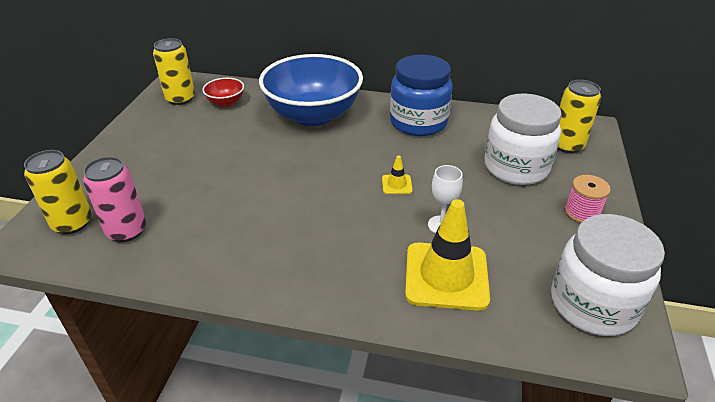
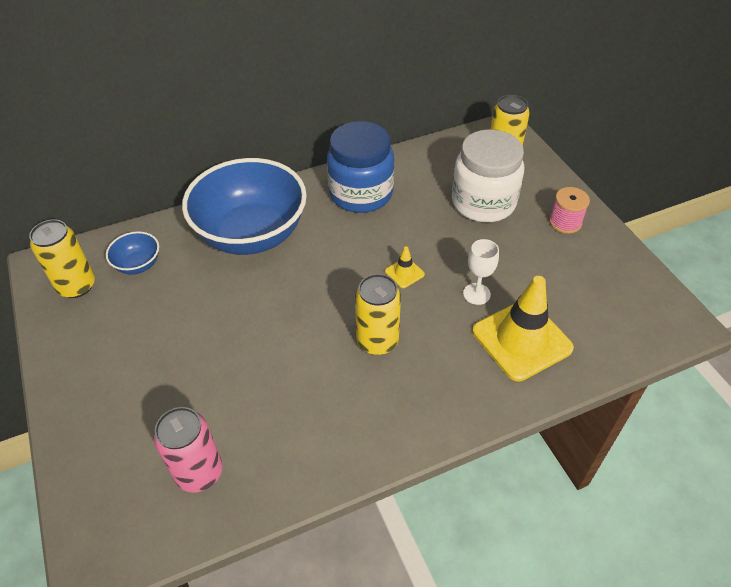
camera: 35 degrees left, 10 degrees up
(72, 223) = (128, 502): yellow can -> yellow can (377, 341)
(226, 102) = (138, 265): red bowl -> blue bowl
(592, 304) = (634, 302): white jar -> none

